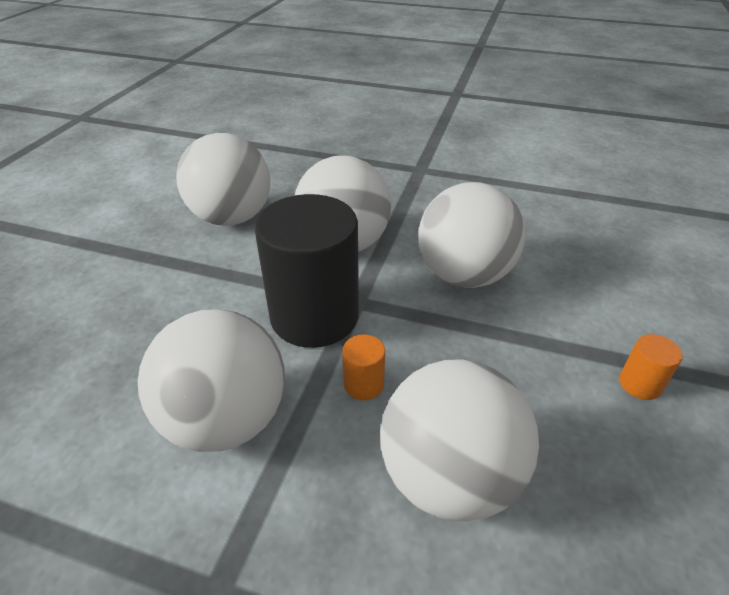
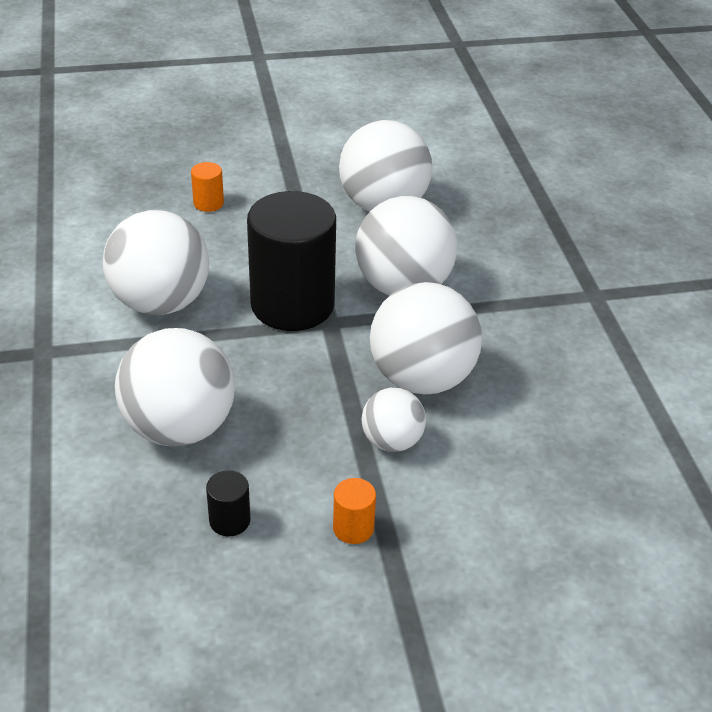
camera: 60 degrees right, 0 degrees up
(363, 384) = (237, 358): orange cylinder -> orange cylinder (208, 203)
(534, 319) = (392, 441): none -> white ball
(612, 480) = (229, 521): none -> black cylinder

